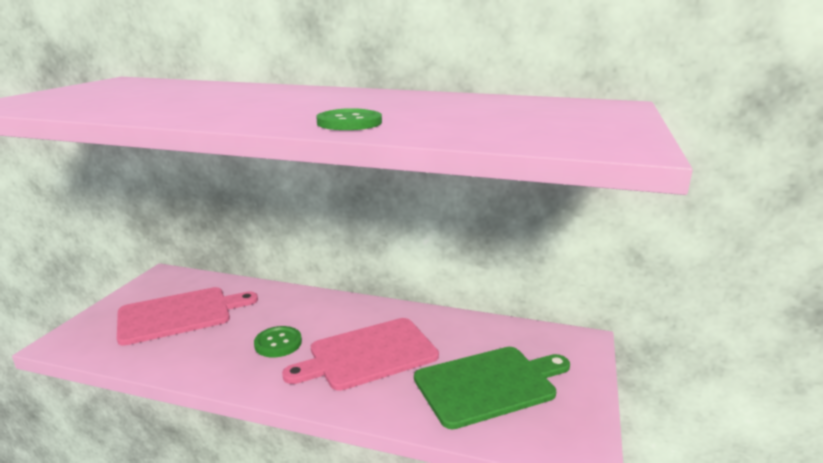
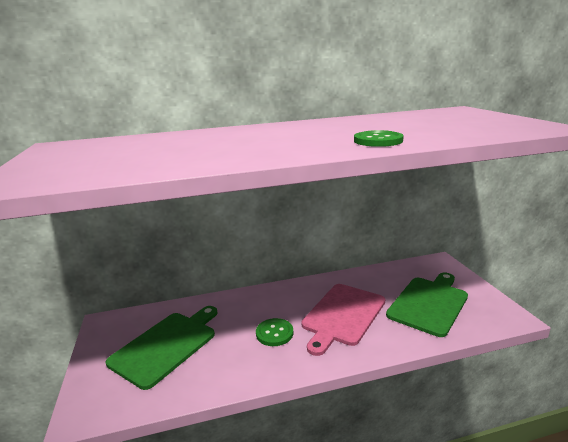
camera: 30 degrees left, 0 degrees up
(179, 315) = (166, 345): pink cutting board -> green cutting board

